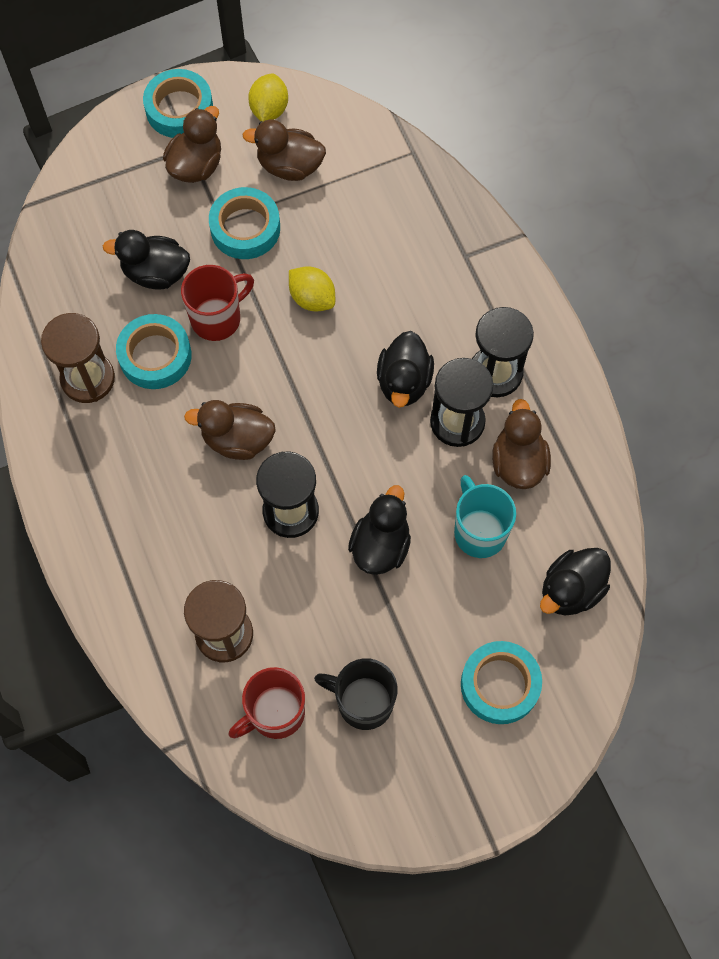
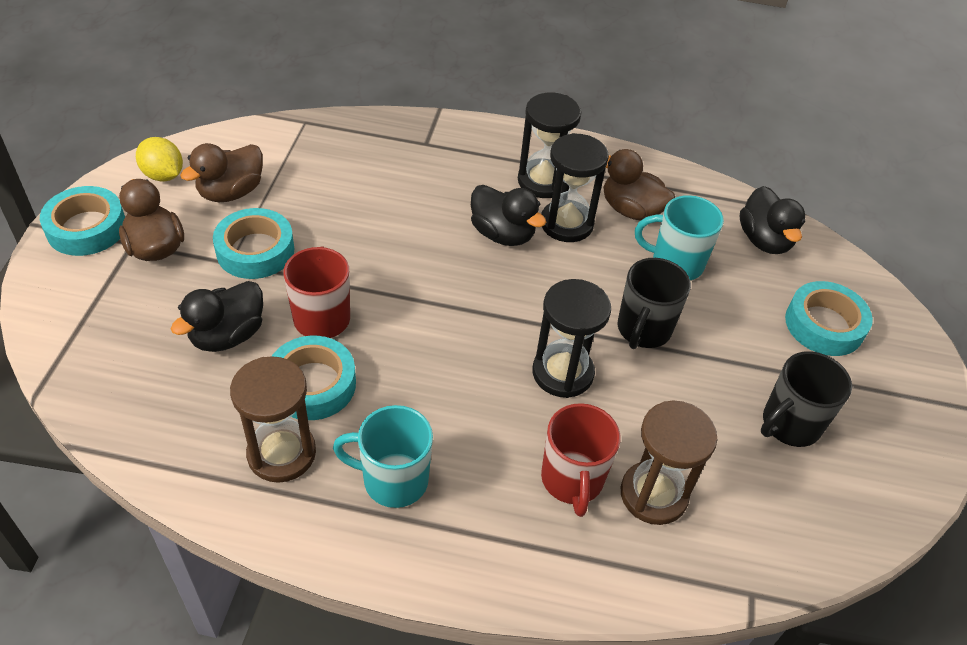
camera: 60 degrees left, 20 degrees down
(116, 459) = (393, 480): none -> turquoise mug
(237, 439) = (457, 371): brown duck -> none
(275, 713) = (763, 499): red mug -> red mug (572, 480)
(312, 298) = (369, 246): yellow lemon -> none
(380, 545) = (643, 330): black duck -> black mug

